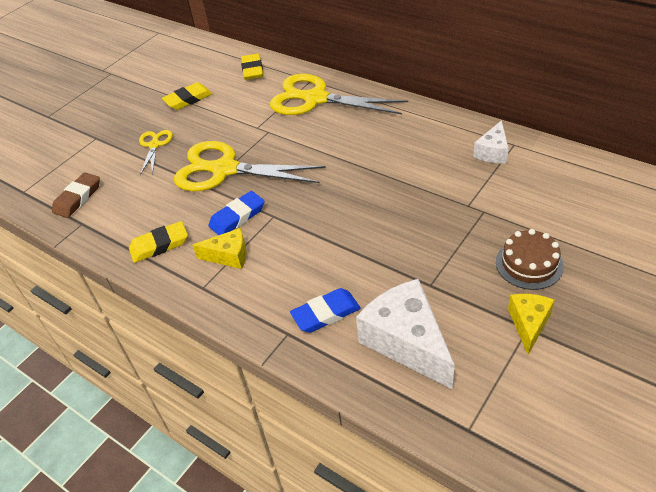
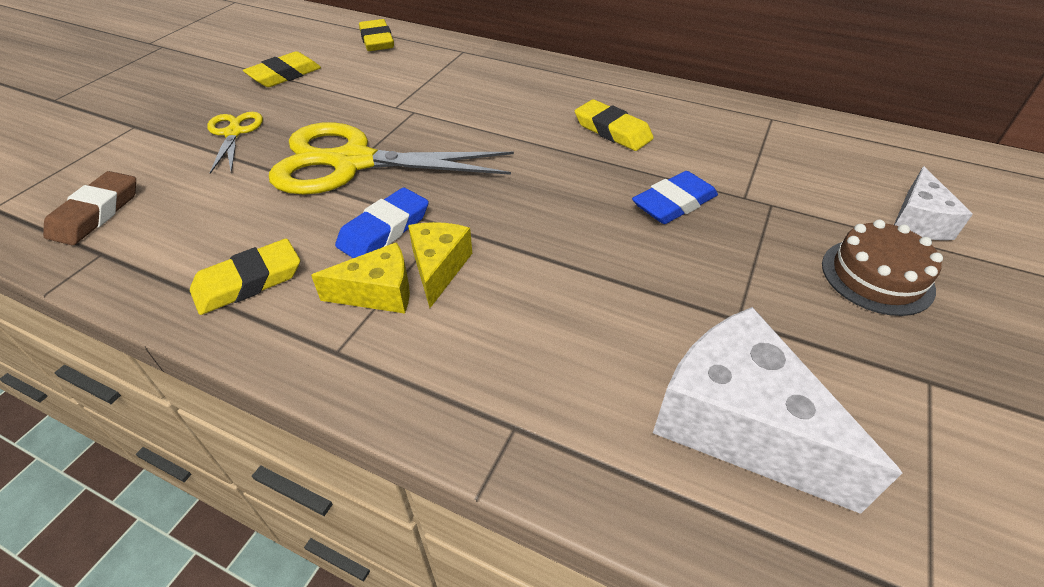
camera: 15 degrees left, 0 degrees up
(315, 99) = (474, 71): yellow scissors -> none
(326, 313) = (576, 383): blue eraser -> blue eraser (674, 203)
(397, 151) = (612, 130): none -> yellow eraser
(492, 152) = (748, 128): white cheese -> white cheese (917, 221)
(528, 324) = (928, 374): yellow cheese -> yellow cheese (438, 268)

